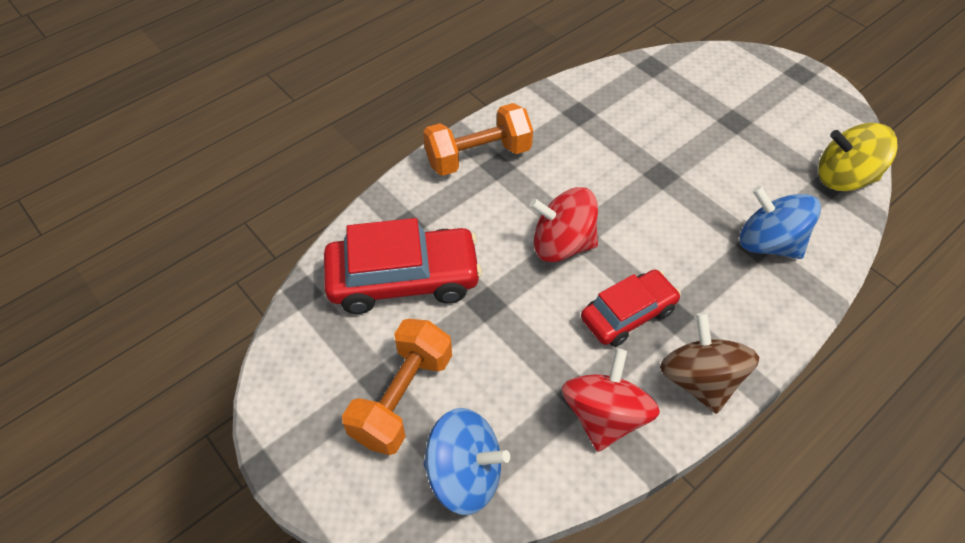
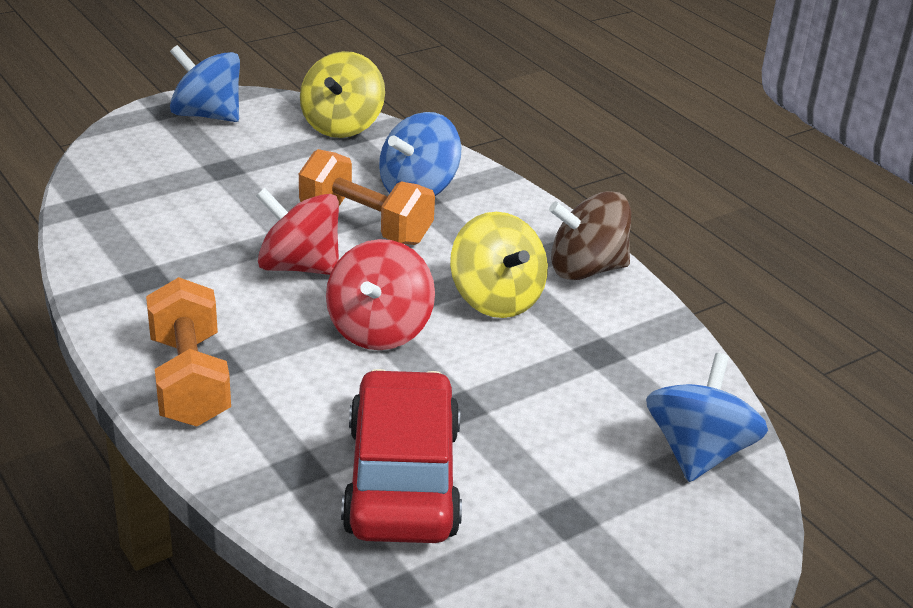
camera: 85 degrees left, 20 degrees down
(402, 398) = (594, 496): orange dumbbell -> orange dumbbell (365, 224)
(604, 415) = (626, 338): red spinning top -> red spinning top (299, 266)
(628, 314) = (496, 299): red car -> yellow spinning top
(806, 96) = (207, 115): none -> blue spinning top

